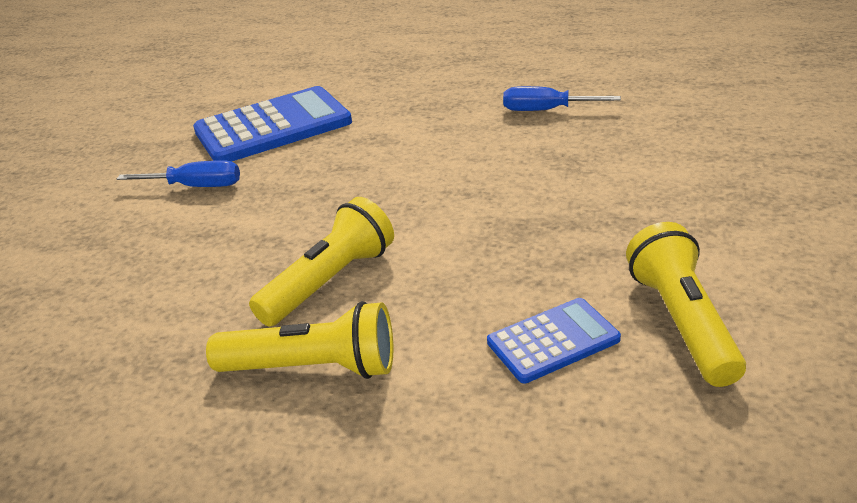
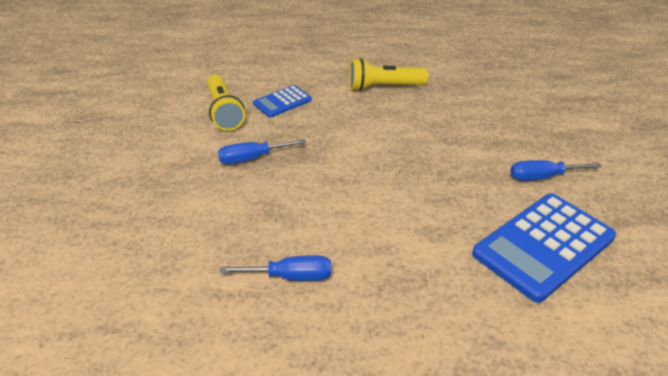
camera: 165 degrees right, 5 degrees up
(330, 281) = (399, 120): yellow flashlight -> none
(605, 226) = (251, 158): none -> blue screwdriver

